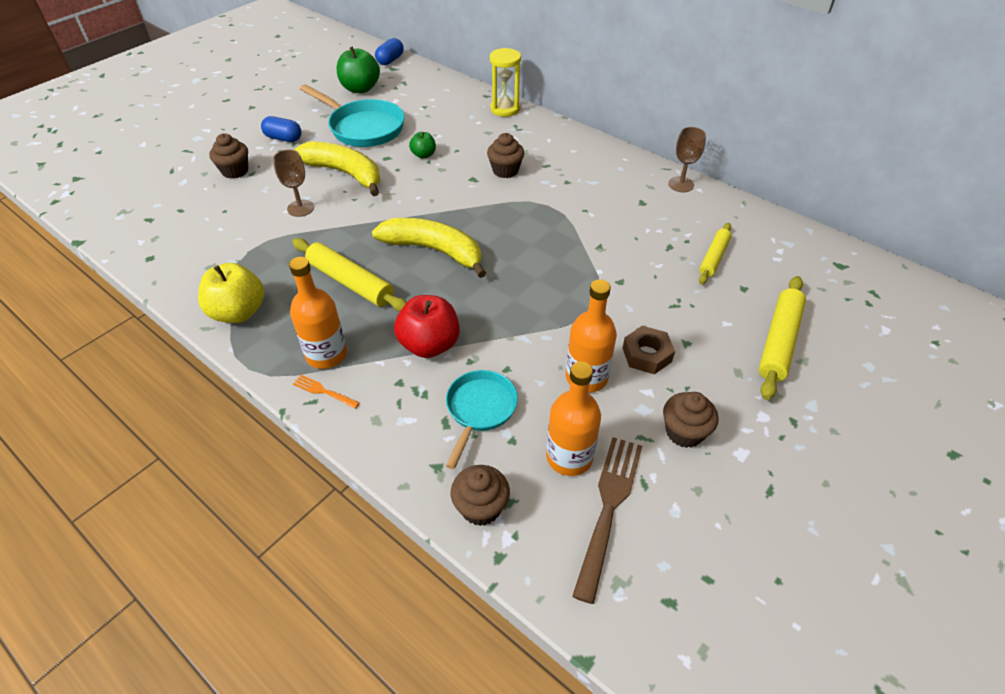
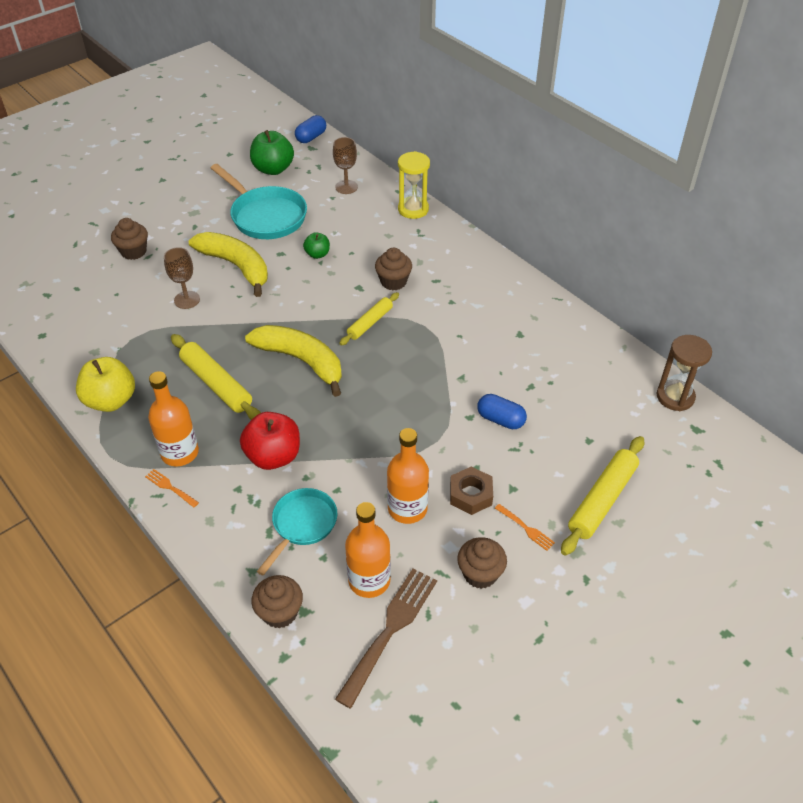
camera: 10 degrees right, 0 degrees up
(283, 138) = (186, 220): blue capsule -> blue capsule (500, 419)
(681, 184) = (566, 319): brown goblet -> brown goblet (346, 187)
(713, 379) = (525, 528): none -> orange fork
(714, 258) = (571, 404): yellow rolling pin -> yellow rolling pin (370, 323)
(808, 240) = (675, 397): none -> brown hourglass

